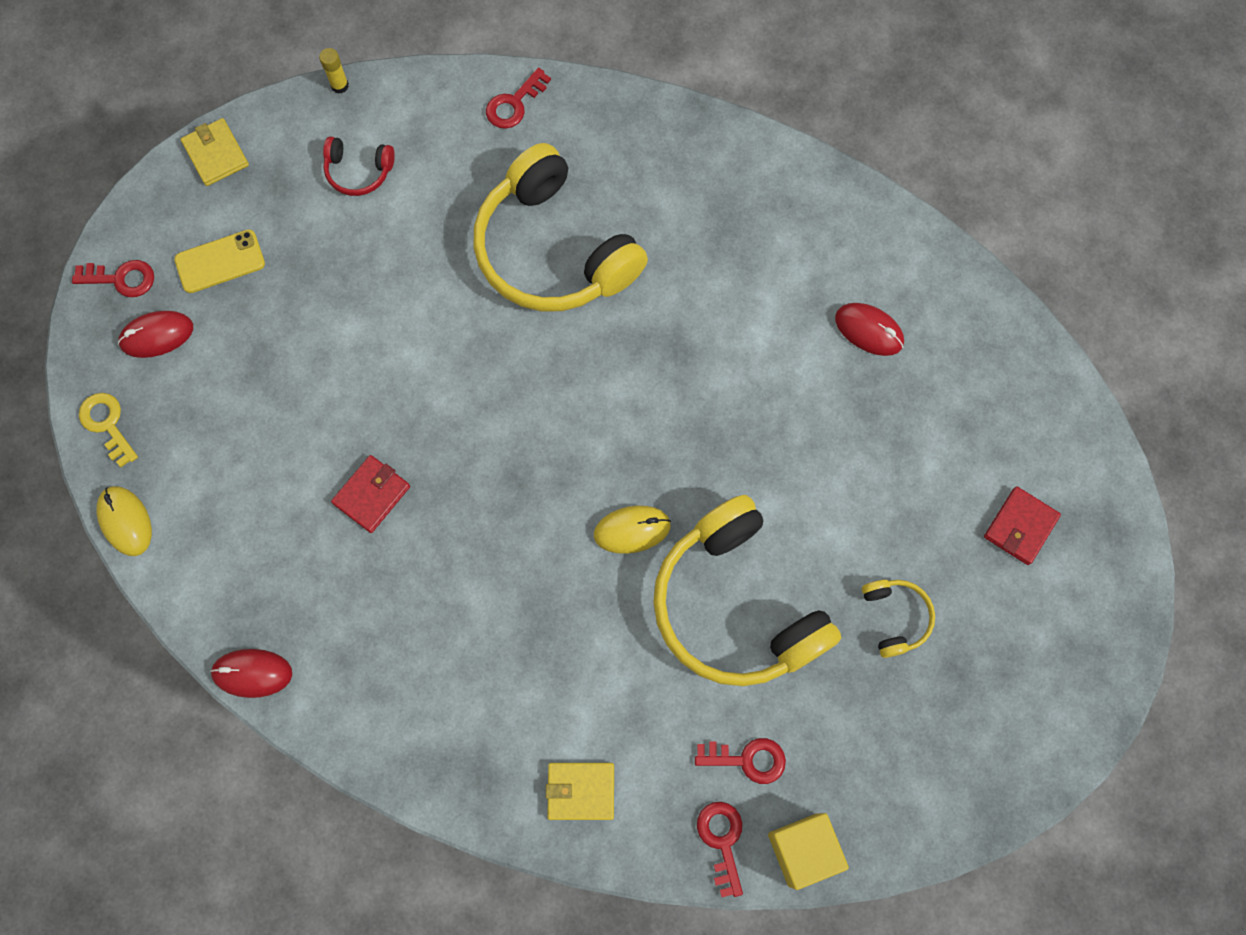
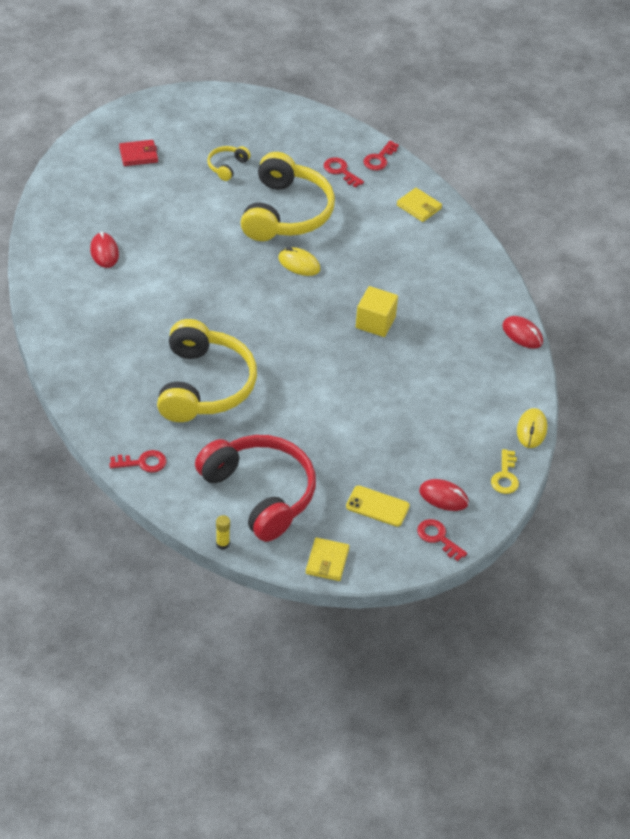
camera: 140 degrees left, 25 degrees down
(359, 171) = (260, 493): red headphones -> red headphones, size x2.33
(372, 495) = (402, 356): red wallet -> none
(803, 850) = (351, 137): yellow cube -> yellow cube (375, 322)

